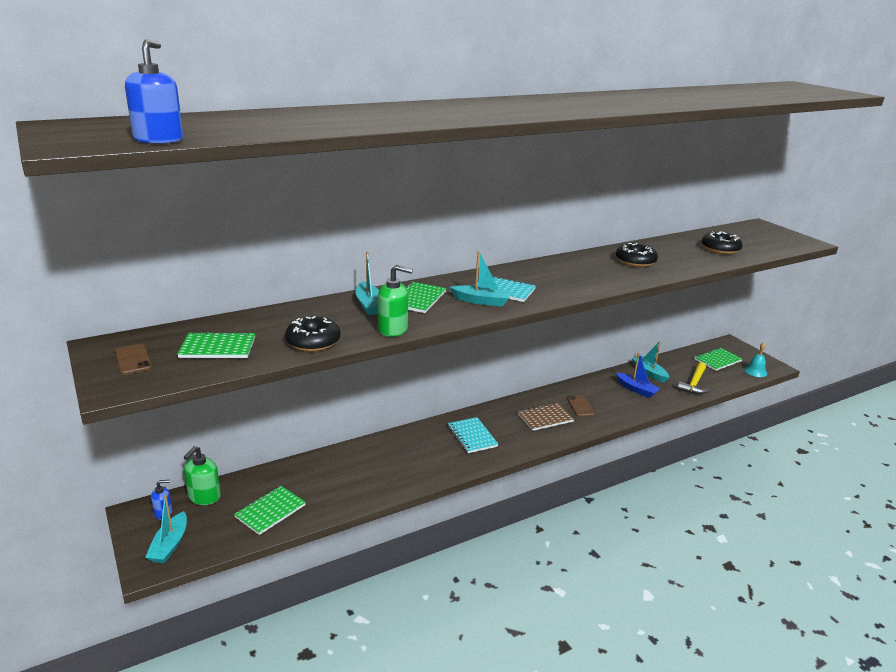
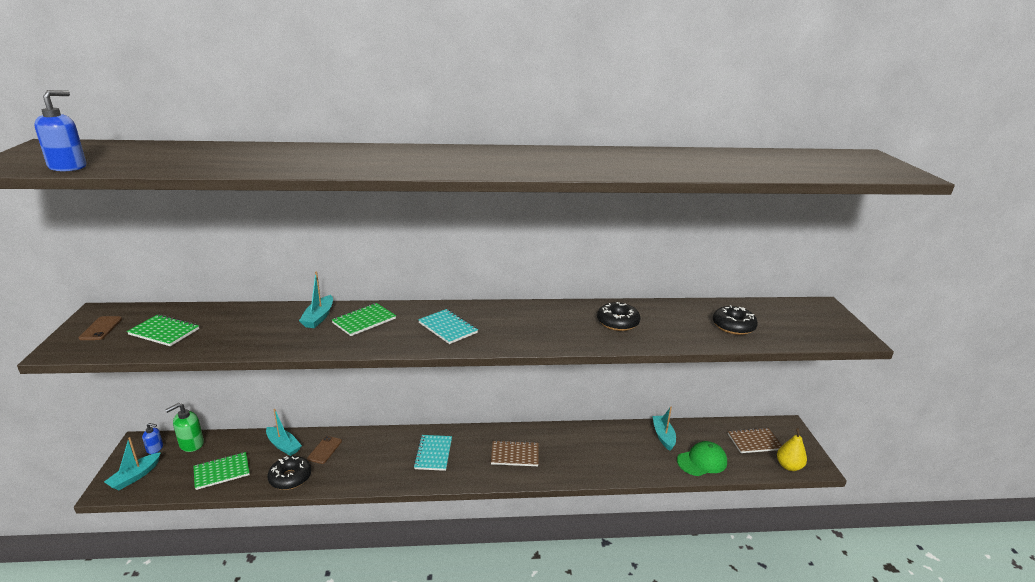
camera: 25 degrees right, 0 degrees up
(313, 342) = (233, 343): black donut -> black donut (290, 478)
(393, 329) = (306, 346): green soap dispenser -> none
(481, 301) = (414, 335): turquoise boat -> turquoise boat (283, 445)
(580, 406) = (559, 452): brown phone -> brown phone (325, 450)
(636, 389) = (633, 450): blue boat -> none
(694, 384) = (702, 461): yellow hammer -> green cap
(717, 360) = (754, 442): green notebook -> brown notebook
(755, 371) = (789, 466): turquoise bell -> yellow pear

